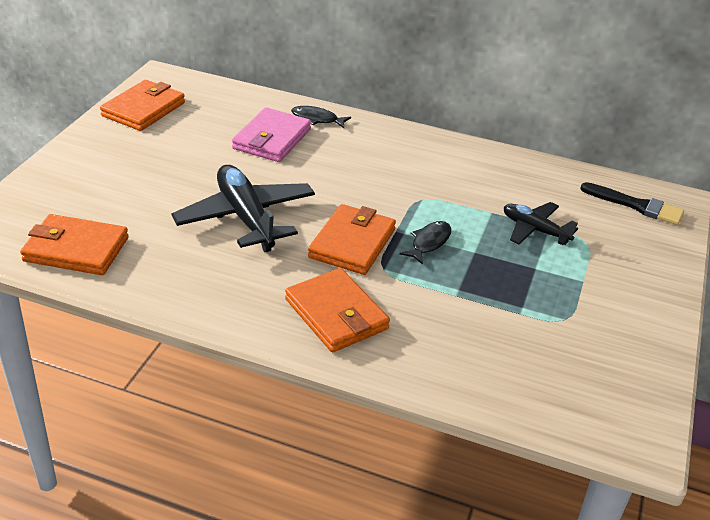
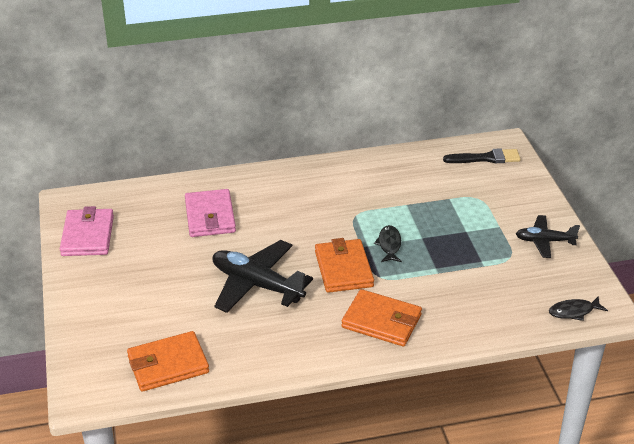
camera: 30 degrees left, 0 degrees up
(143, 109) = (87, 236): orange wallet -> pink wallet
(317, 119) = (224, 185): black fish -> black fish (574, 311)
(534, 230) = (443, 205): black plane -> black plane (544, 241)

